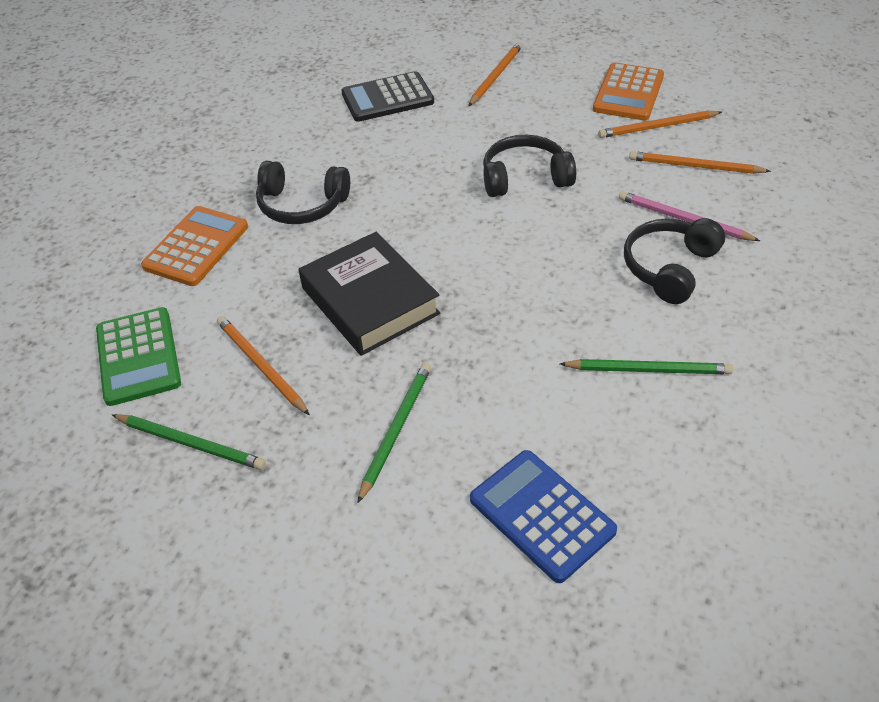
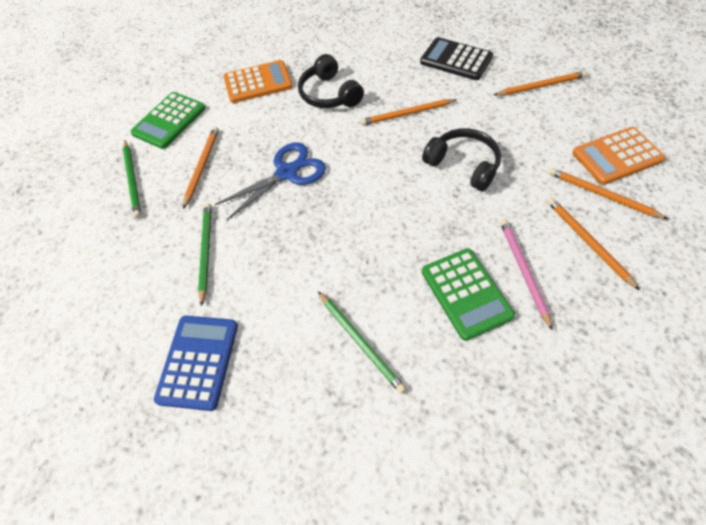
camera: 50 degrees right, 10 degrees up
(370, 301) = (287, 173): black book -> blue scissors
(396, 430) = (206, 251): green pencil -> green pencil turned 75 degrees counterclockwise
(411, 171) = (407, 114): none -> orange pencil
(669, 268) = (466, 293): black headphones -> green calculator

